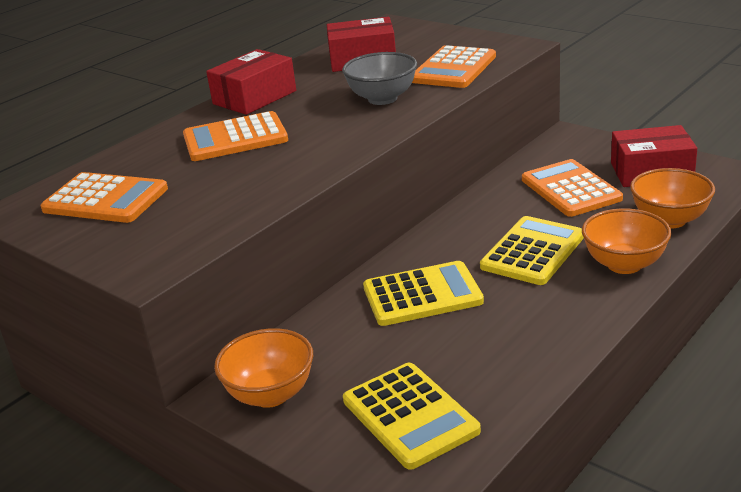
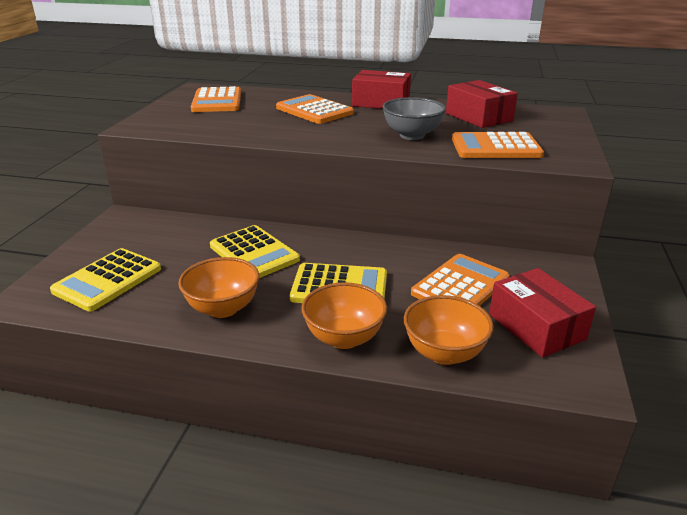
camera: 60 degrees right, 0 degrees up
(270, 394) = (126, 229): orange bowl -> orange bowl (223, 308)

